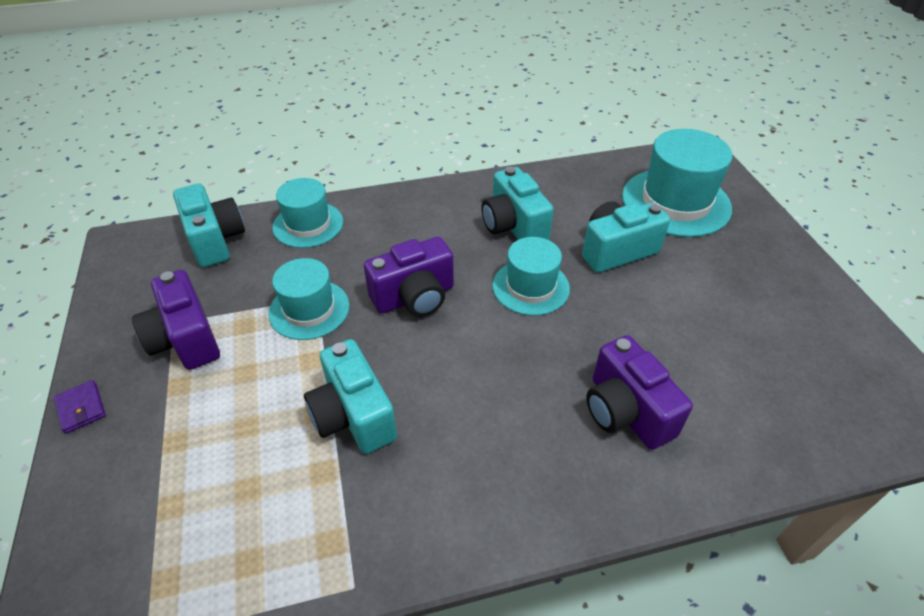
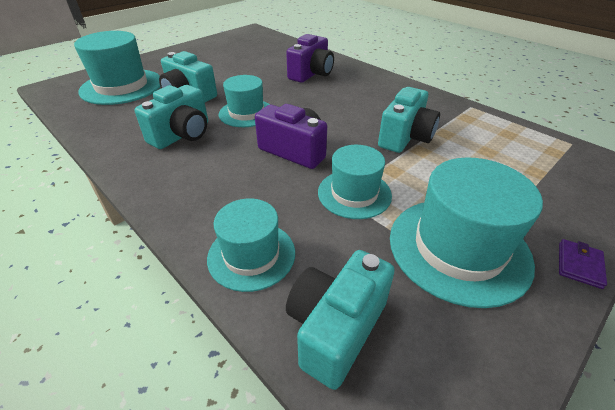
camera: 120 degrees left, 5 degrees down
(186, 339) = (458, 248): purple camera -> turquoise hat

